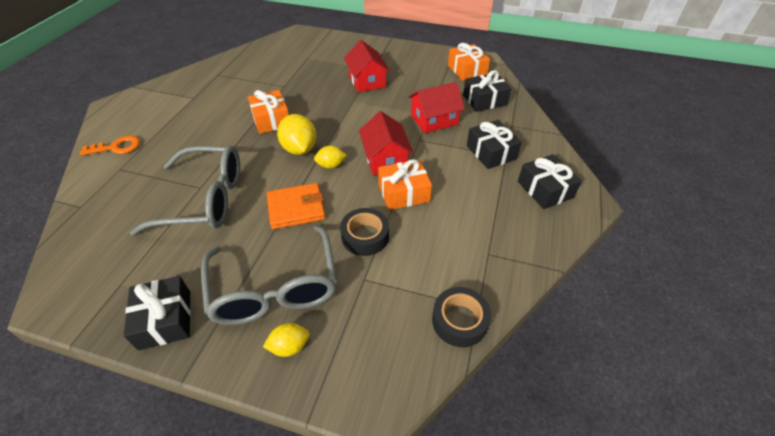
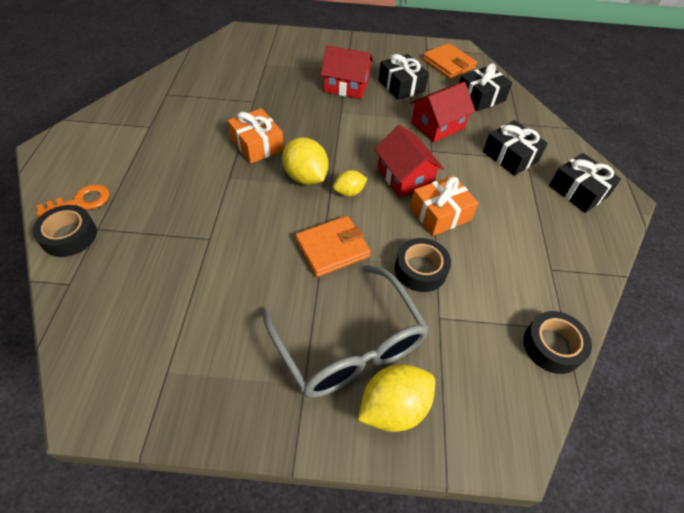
camera: 15 degrees left, 5 degrees up
(96, 171) = (69, 236): none -> black tape
(165, 319) = (241, 404): black gift -> black gift (401, 86)
(205, 199) = (223, 252): grey glasses -> none
(289, 346) = (393, 407): yellow lemon -> yellow lemon, size x1.72
(367, 81) = (346, 86): red house -> red house turned 45 degrees counterclockwise
(467, 70) = (448, 64): orange gift -> orange wallet

